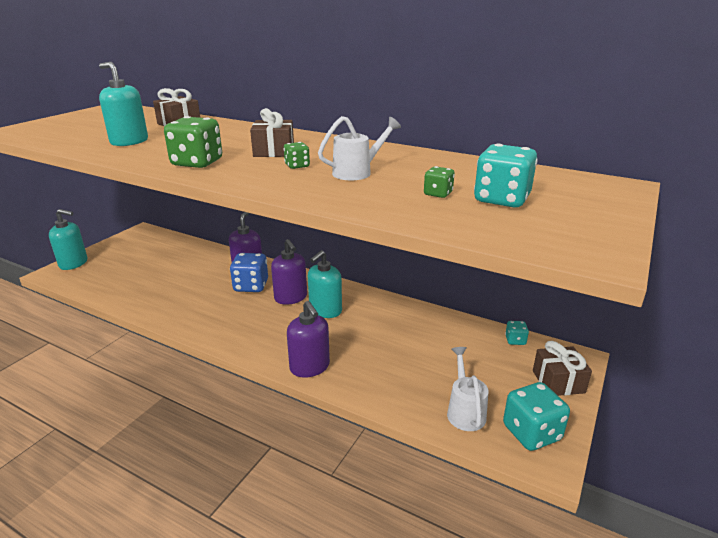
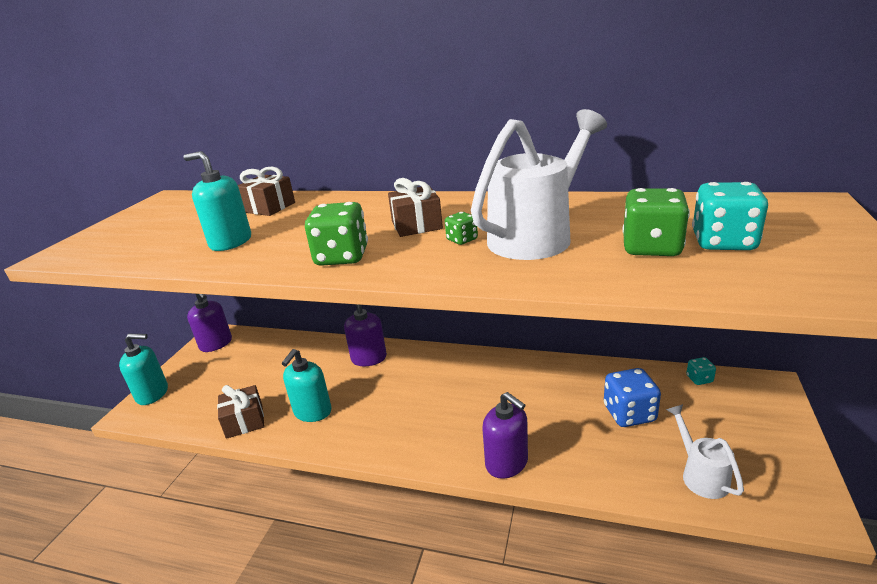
camera: 10 degrees left, 0 degrees up
(251, 286) = (383, 377): blue dice -> blue dice (629, 414)
(291, 297) = (436, 381): purple soap dispenser -> purple soap dispenser (216, 344)
(325, 310) = (483, 389): turquoise soap dispenser -> turquoise soap dispenser (312, 412)
(357, 172) = (537, 236): white watering can -> white watering can, size x1.85
(438, 194) = (651, 248): green dice -> green dice, size x1.95
(531, 433) = (781, 483): turquoise dice -> none
(558, 382) = (769, 416): brown gift -> brown gift (244, 421)

